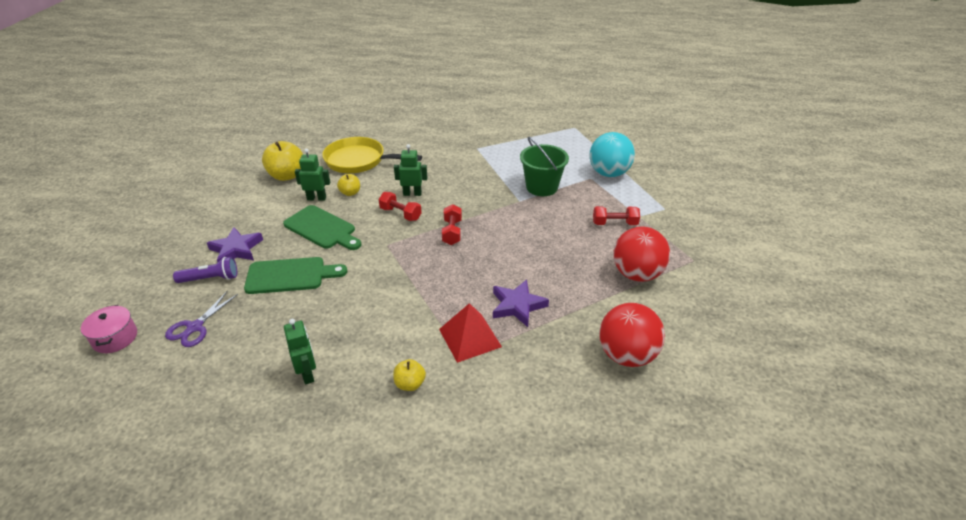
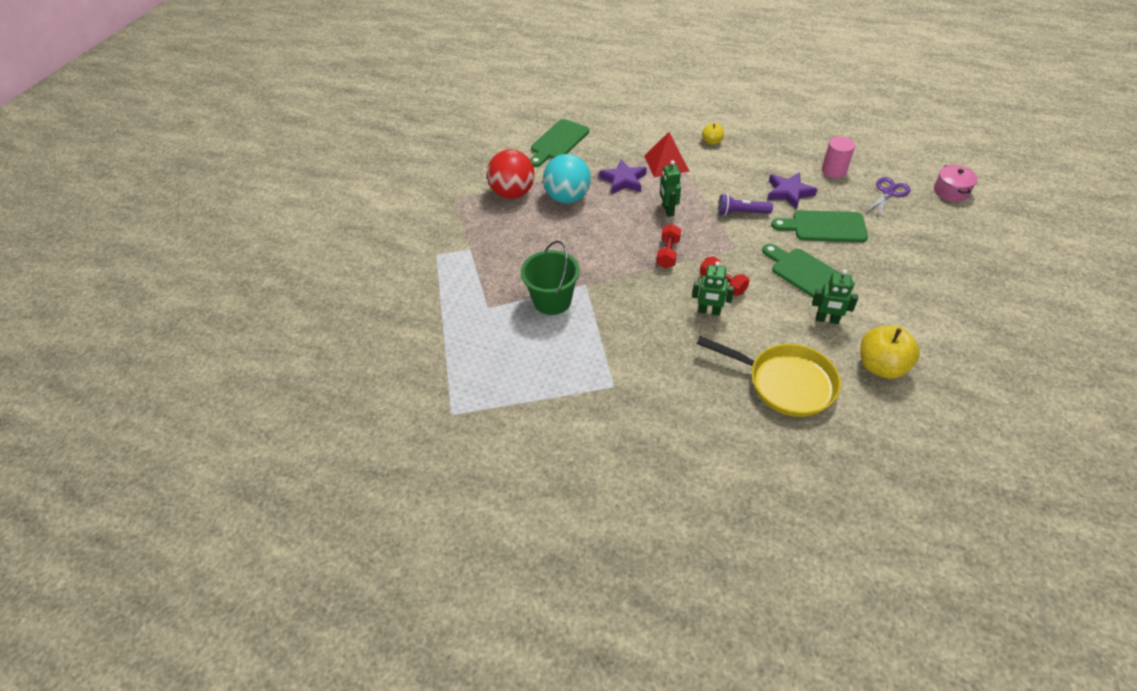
camera: 165 degrees left, 10 degrees up
(210, 279) = (900, 232): purple flashlight -> purple flashlight (741, 213)
(236, 249) = (892, 260): purple star -> purple star (789, 192)
(250, 352) = (833, 171): none -> pink cylinder
(307, 374) = (785, 154): green robot -> green robot (668, 210)
(350, 193) = (786, 323): yellow apple -> none
(608, 173) = (462, 311): turquoise ball -> turquoise ball (567, 198)
(614, 223) = (499, 243): red dumbbell -> none
(626, 355) = (558, 142): red ball -> green cutting board

